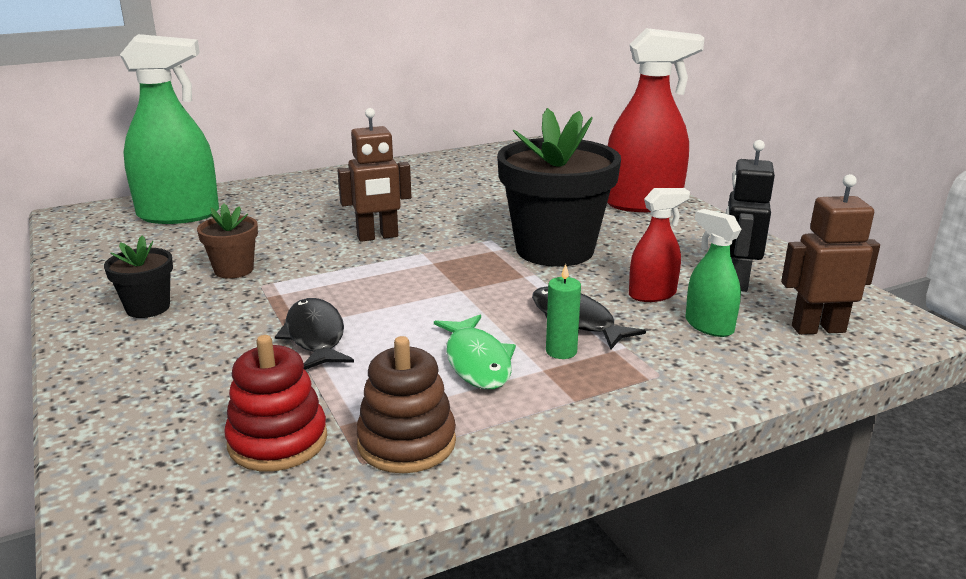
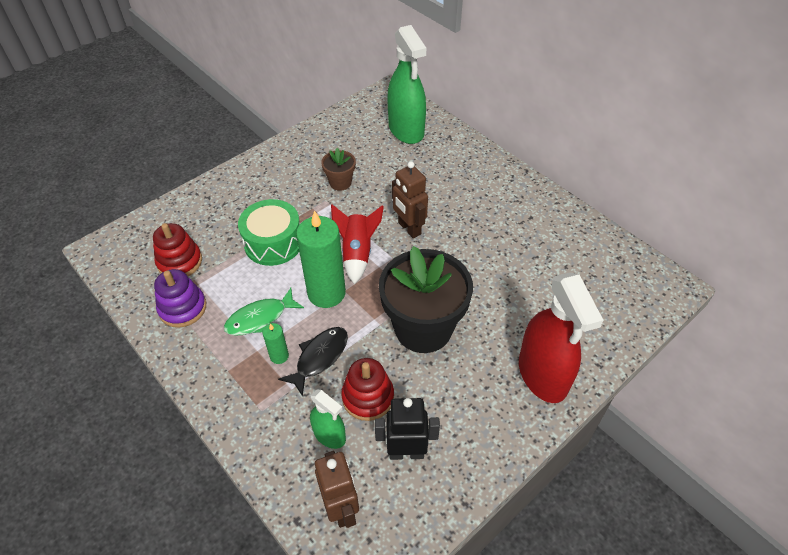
camera: 75 degrees right, 25 degrees up
(148, 308) = (288, 169): black flower pot -> none
(315, 336) = (273, 243): black fish -> green drum
(395, 274) = (357, 253): none -> red rocket
(406, 442) = (183, 308): brown stacking toy -> purple stacking toy
(457, 303) = (326, 293): none -> green candle
(652, 294) = (368, 397): red spray bottle -> red stacking toy
(709, 326) = (329, 435): green spray bottle -> green spray bottle turned 90 degrees clockwise

